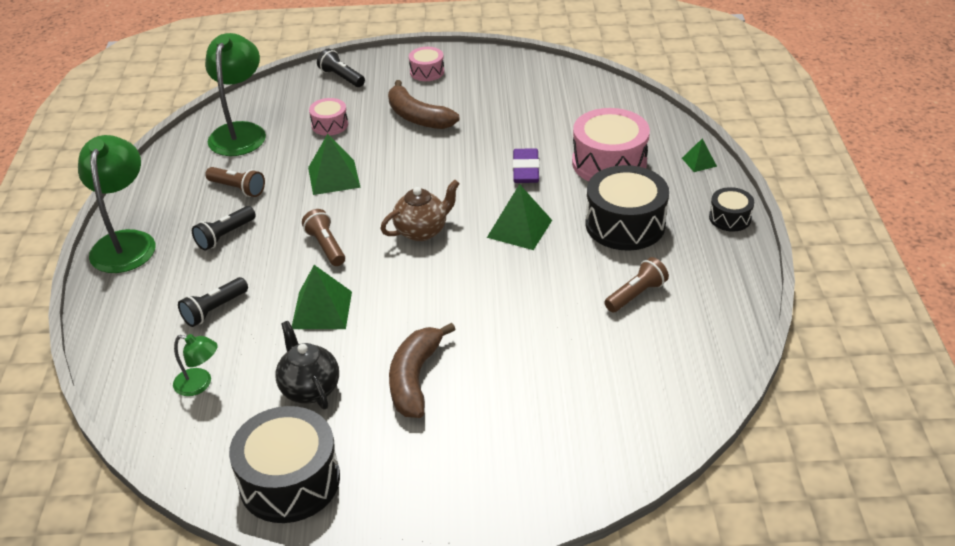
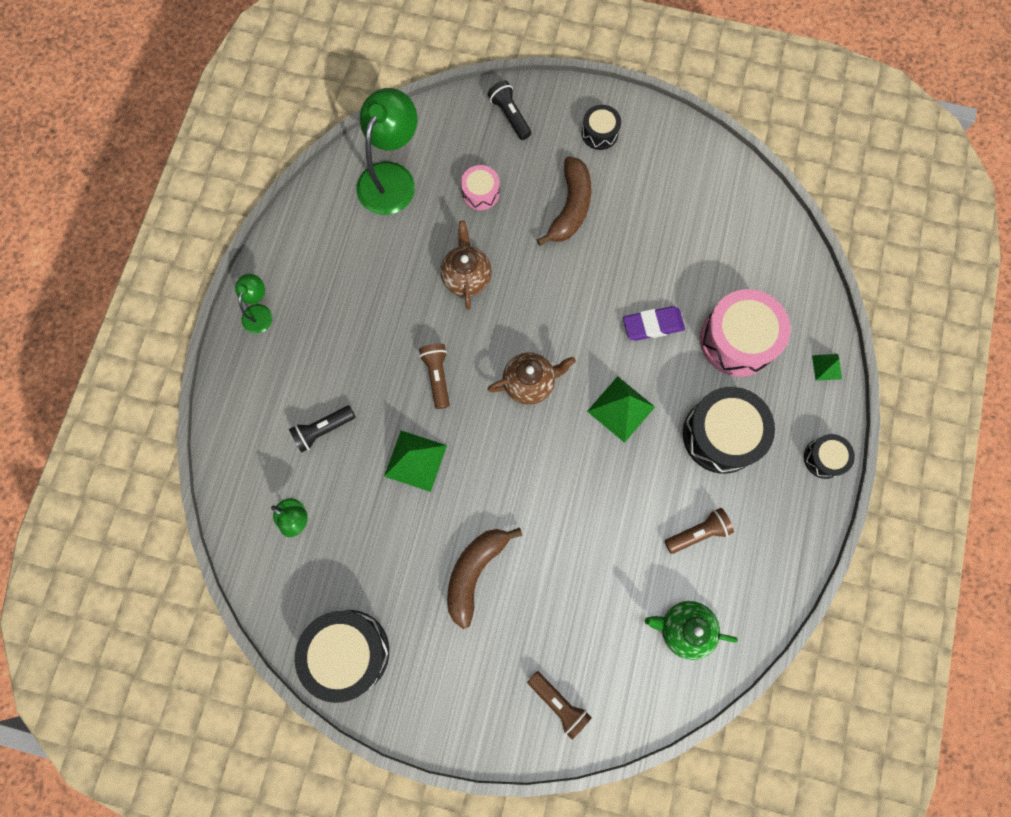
camera: 15 degrees right, 35 degrees up
(126, 242) = (259, 312): green lamp -> green lamp, size x0.51
(225, 236) = (349, 332): black flashlight -> none
(238, 189) = (373, 266): brown flashlight -> brown flashlight (559, 703)
(310, 388) = (385, 554): black teapot -> none
(334, 177) = (466, 277): green pyramid -> brown teapot
(418, 117) = (570, 207): brown banana -> brown banana turned 135 degrees counterclockwise
(427, 72) = (599, 133): pink drum -> black drum
(526, 170) = (653, 325): purple eraser -> purple eraser turned 60 degrees clockwise
(657, 368) = (684, 628): none -> green teapot

